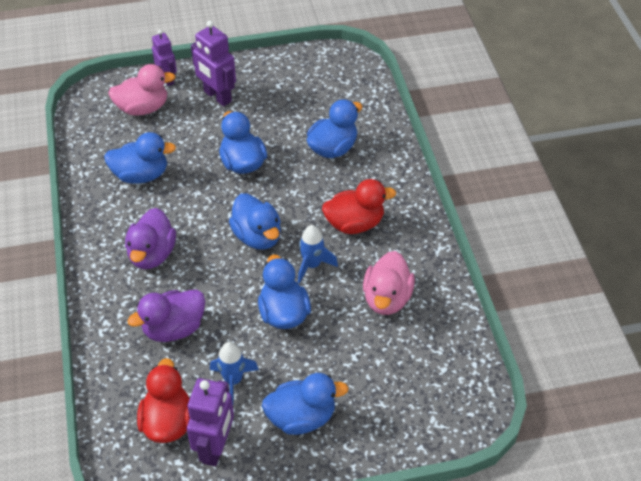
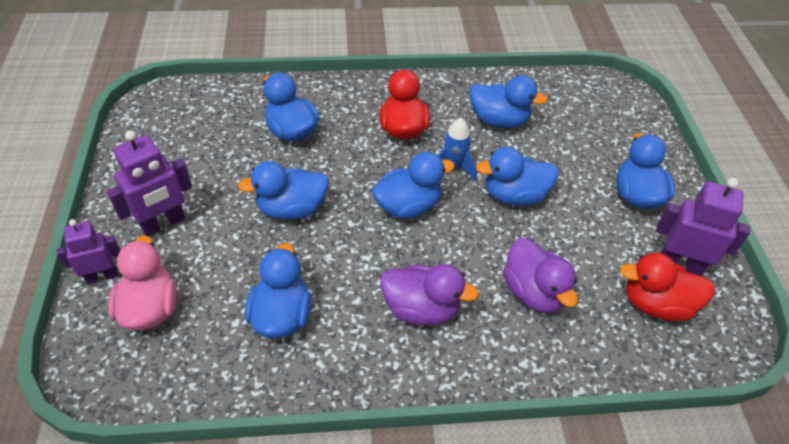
camera: 85 degrees left, 0 degrees up
(233, 380) = (599, 244): blue rocket -> none
(387, 298) = (499, 120): pink duck -> blue duck

